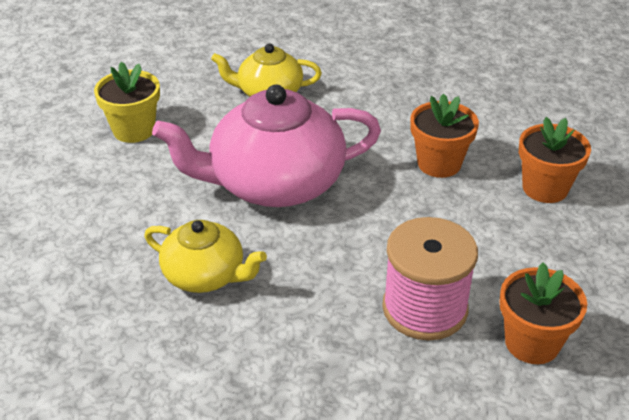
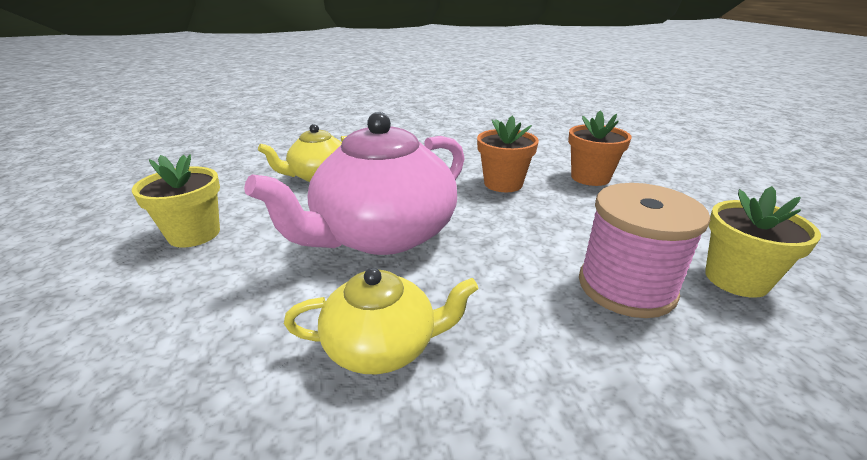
camera: 30 degrees left, 10 degrees down
(532, 343) = (736, 279): orange flower pot -> yellow flower pot

